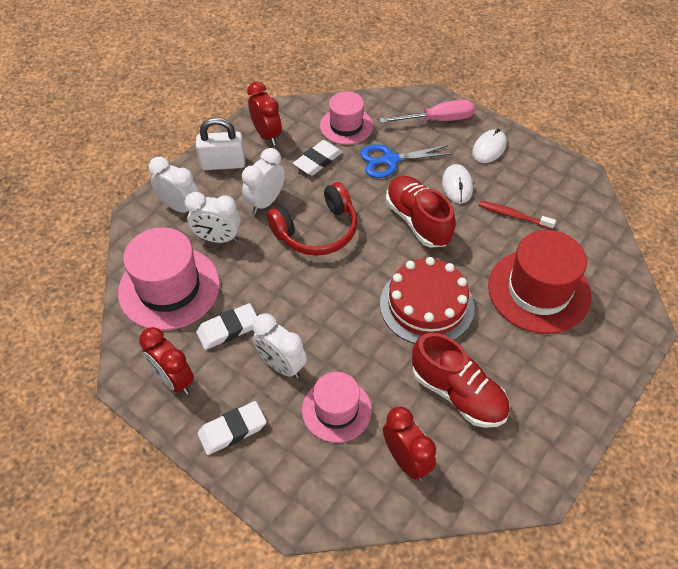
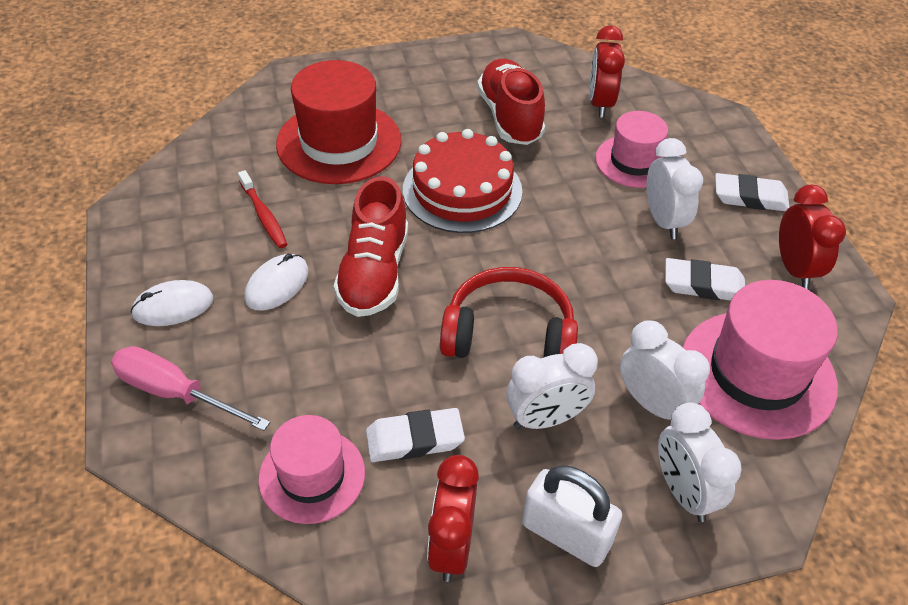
camera: 145 degrees left, 5 degrees down
(390, 160) = (314, 372): blue scissors -> none

